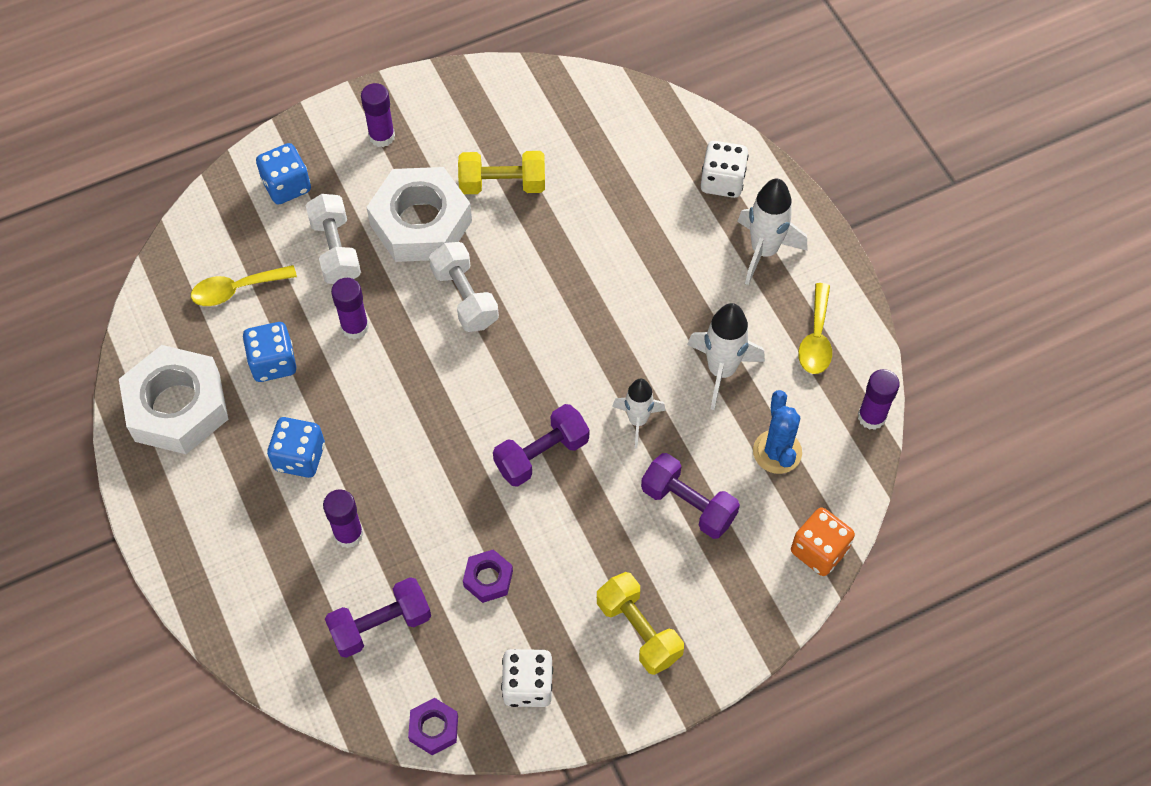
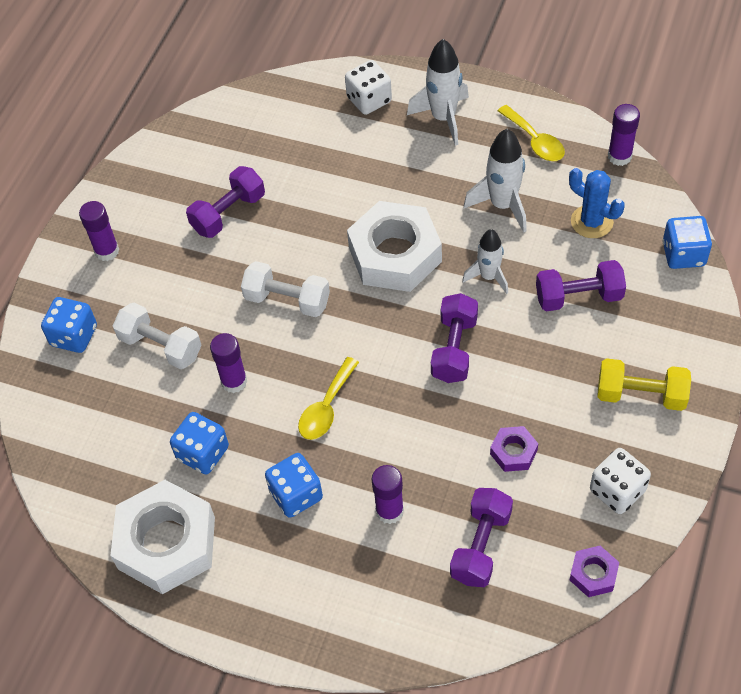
camera: 40 degrees left, 5 degrees down
(236, 289) = (118, 431): yellow spoon -> yellow spoon (326, 407)
(421, 223) = (201, 280): white nut -> white nut (395, 254)
(502, 184) = (228, 213): yellow dumbbell -> purple dumbbell
(819, 550) = (683, 254): orange dice -> blue dice

